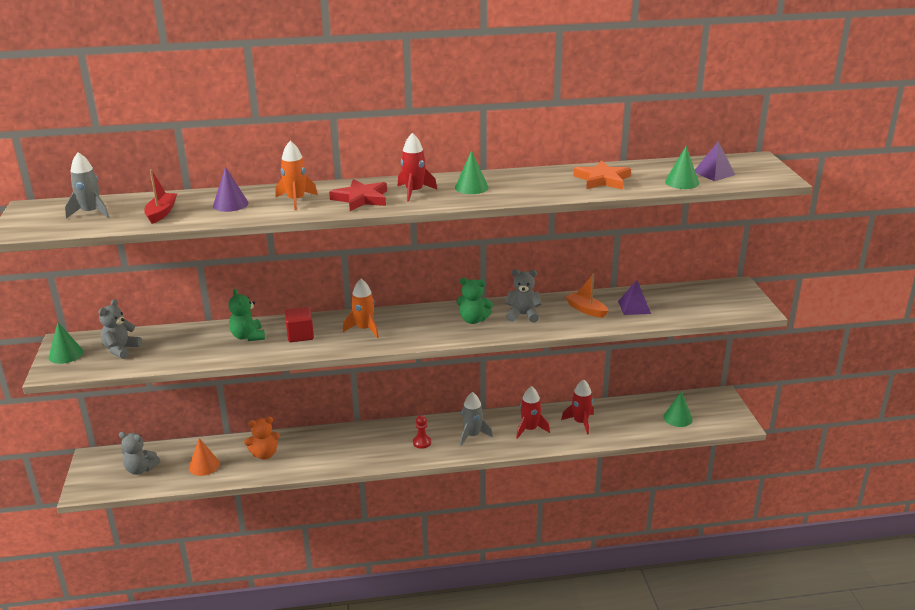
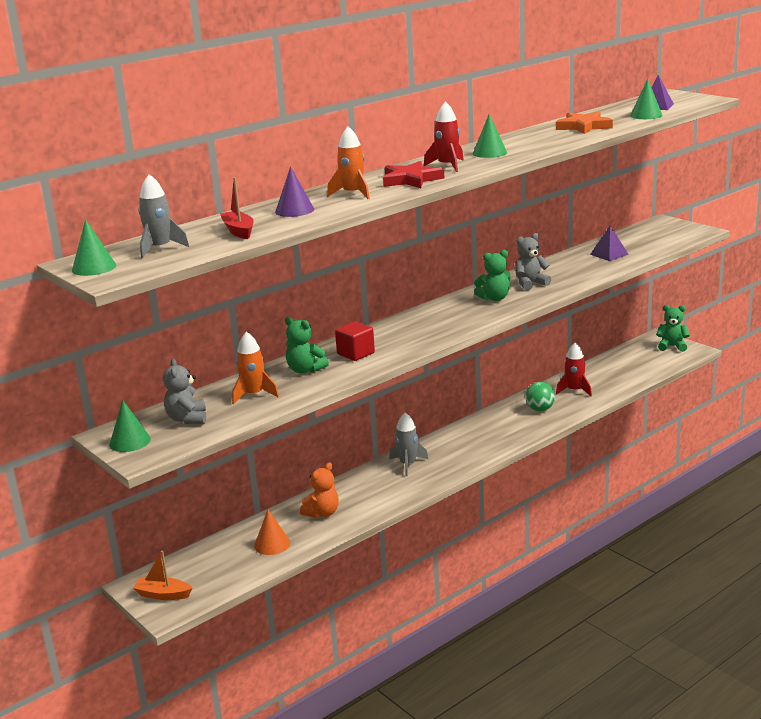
camera: 30 degrees left, 5 degrees down
(140, 469) = (206, 573): grey teddy bear -> none
(364, 329) = (408, 332): orange rocket -> orange rocket (253, 395)
(422, 442) = (460, 451): red pawn -> none
(472, 435) = (497, 430): grey rocket -> grey rocket (408, 464)
(530, 429) = (540, 409): red rocket -> green ball
(586, 310) = (575, 266): orange boat -> orange boat (163, 594)
(678, 418) = (645, 362): green cone -> green cone (94, 267)
(723, 411) = (672, 346): none -> green teddy bear

